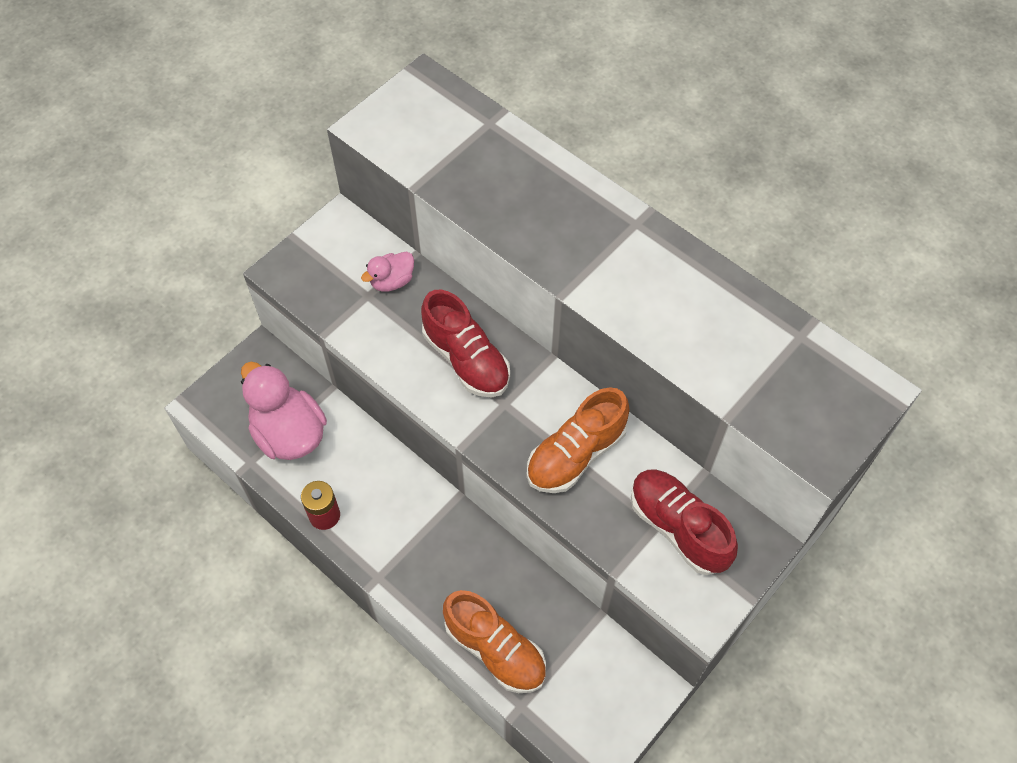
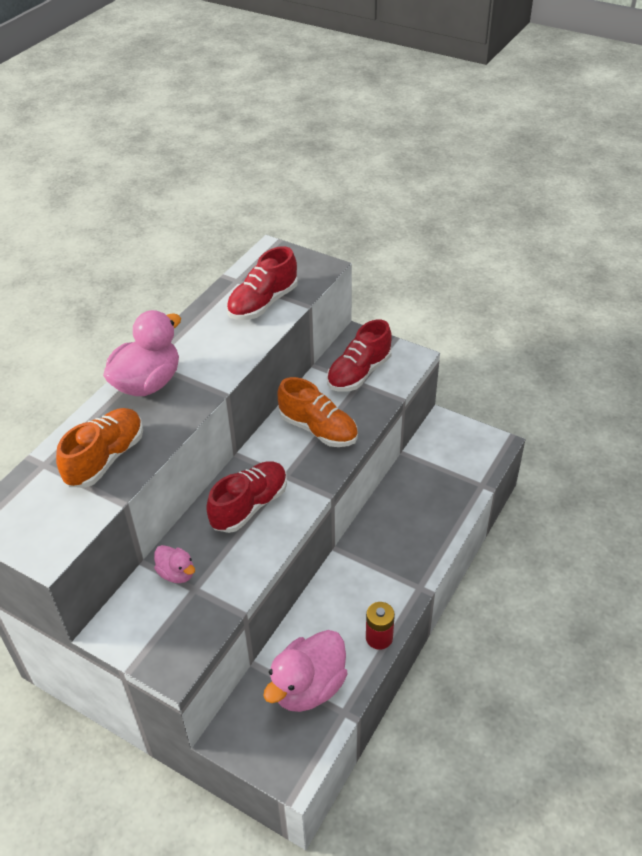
camera: 100 degrees left, 15 degrees down
(495, 649) = (449, 505): orange shoe -> orange shoe (105, 458)
(598, 219) = (148, 383): none -> pink duck
(740, 361) = (263, 303): none -> red shoe

